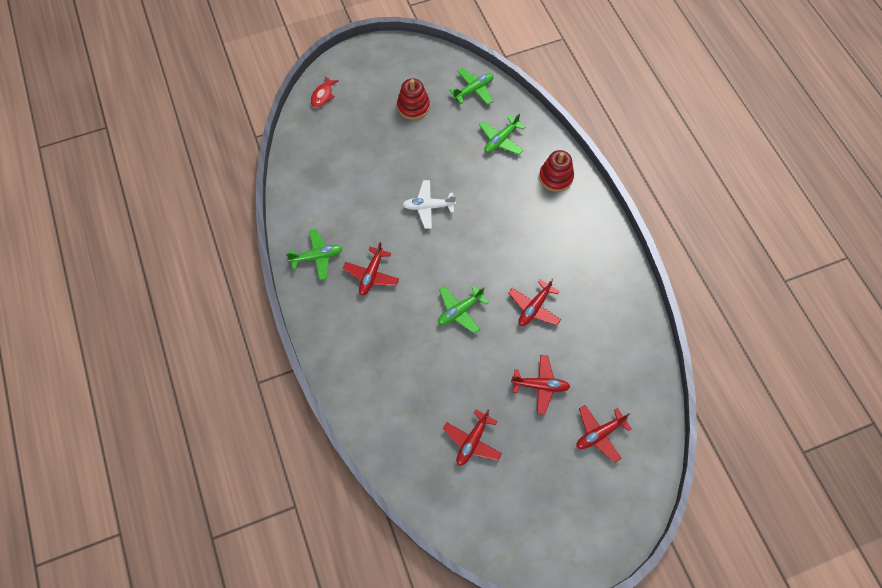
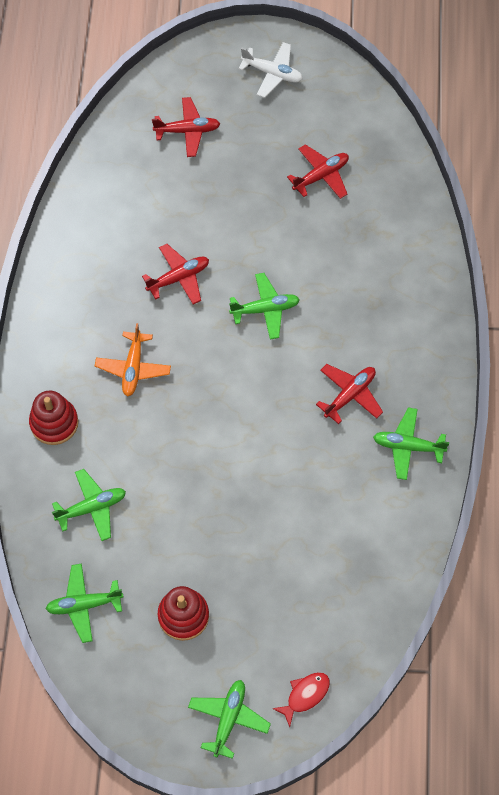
camera: 155 degrees left, 0 degrees up
(361, 69) = (228, 718): none -> green plane
(428, 207) = (238, 453): white plane -> white plane (272, 73)
(527, 232) = (133, 368): none -> orange plane
(540, 386) = (220, 197): red plane -> none

